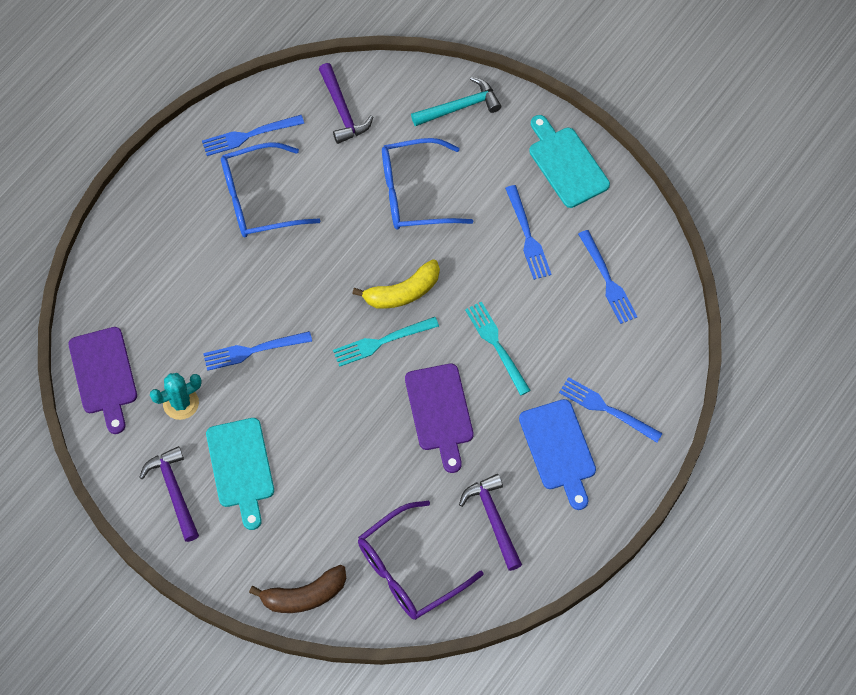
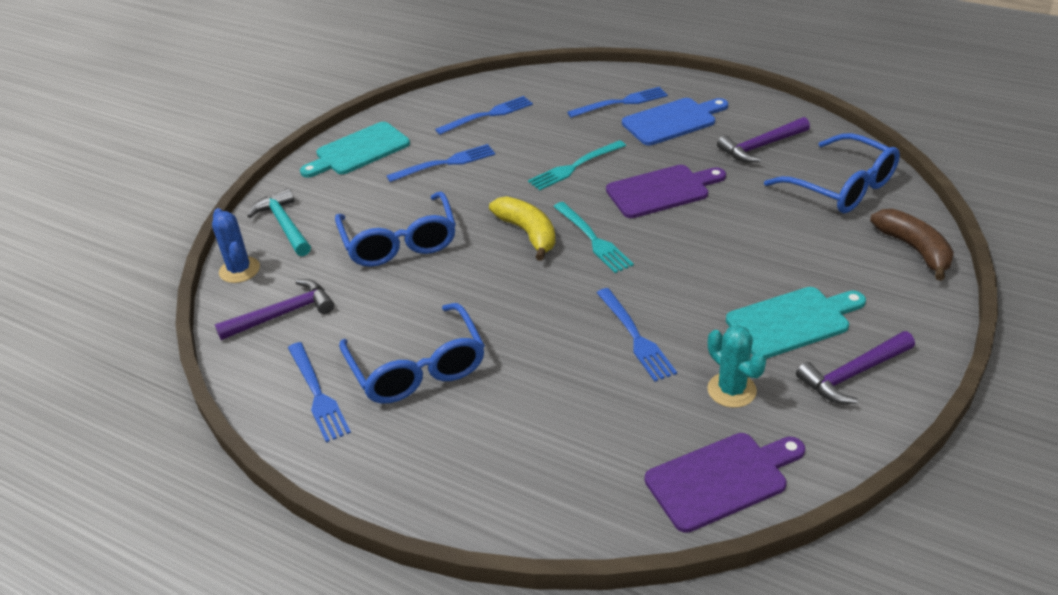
camera: 95 degrees left, 25 degrees down
(405, 77) = (239, 270): none -> blue cactus
(409, 569) = (841, 187): purple glasses -> blue glasses
(606, 409) = (622, 102): blue fork -> blue fork turned 135 degrees counterclockwise

